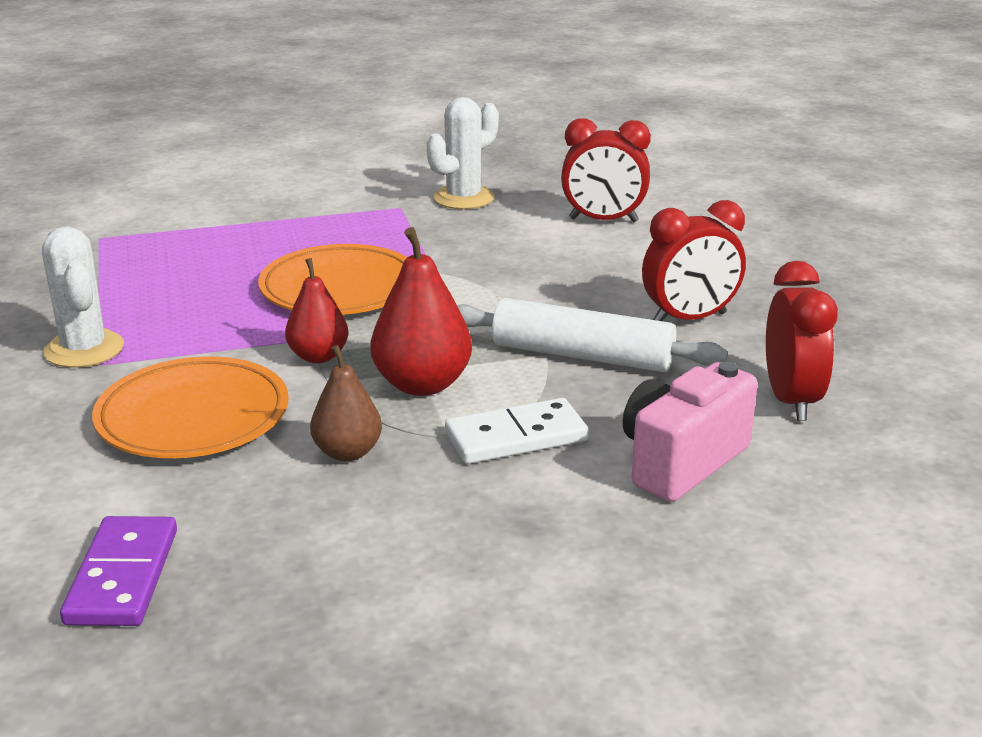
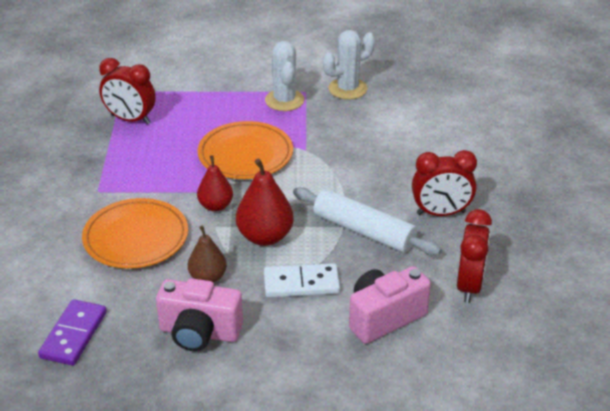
camera: 15 degrees right, 10 degrees up
(84, 349) = (92, 179): white cactus -> white cactus (284, 100)
(367, 534) = (199, 332): none -> pink camera
(603, 220) = (427, 122): red clock -> red clock (130, 119)

